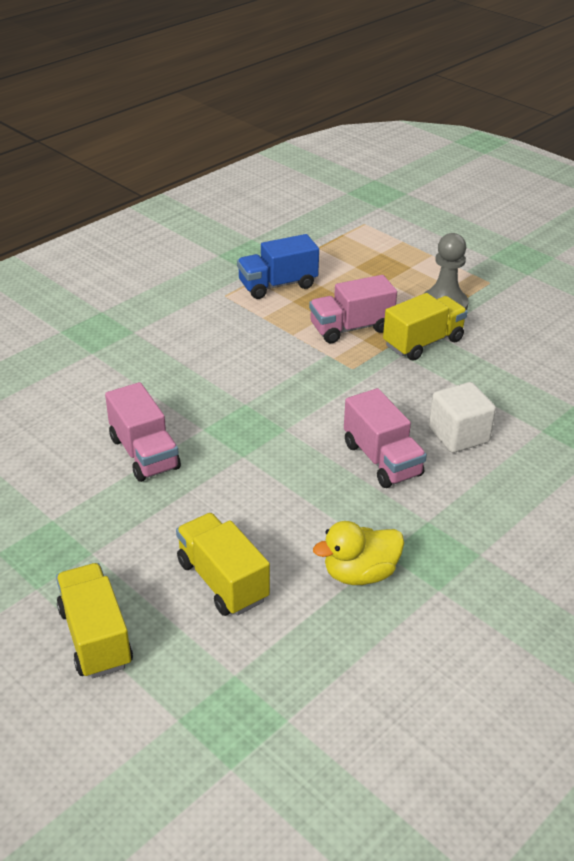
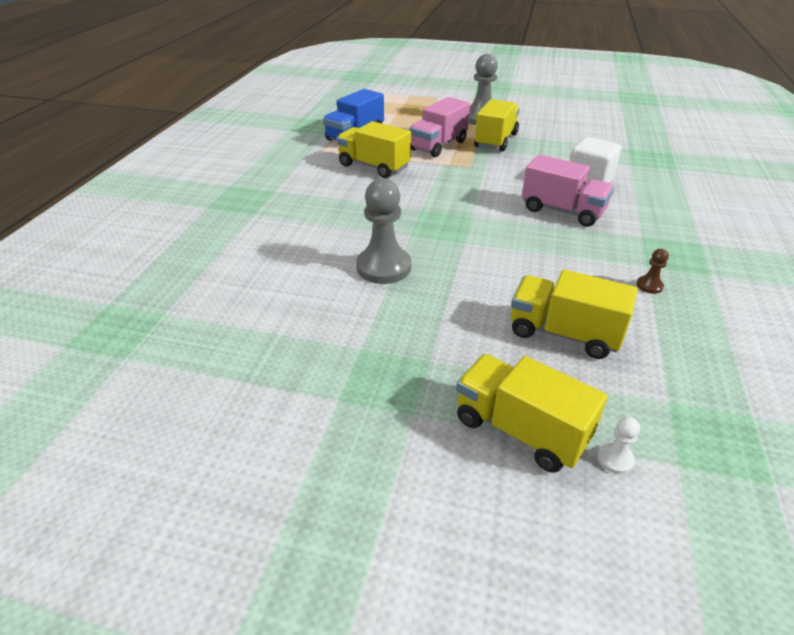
camera: 30 degrees left, 0 degrees up
(137, 691) = (615, 459): none -> white pawn
(144, 453) = (383, 267): pink truck -> grey pawn
(254, 334) = (373, 166): none -> yellow truck
(360, 573) = (649, 286): yellow duck -> brown pawn

